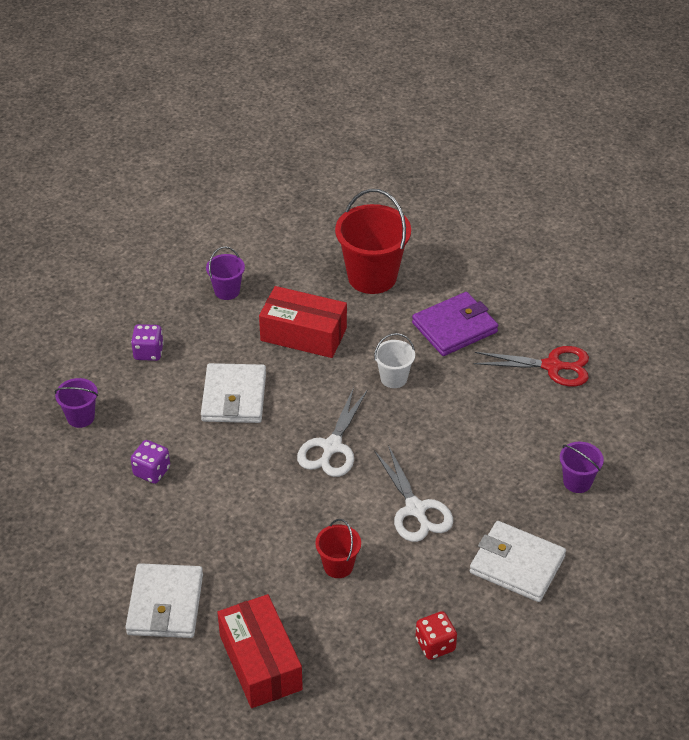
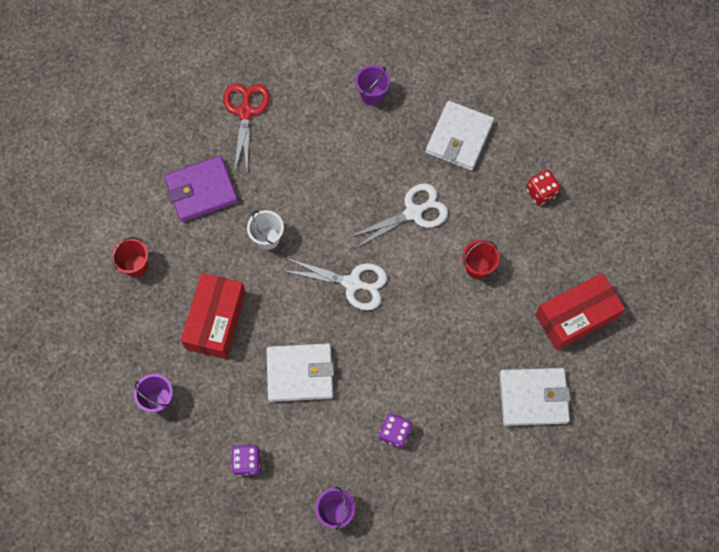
camera: 95 degrees left, 25 degrees up
(372, 277) = (136, 265): red bucket -> red bucket, size x0.51
(454, 327) = (201, 190): purple wallet -> purple wallet turned 75 degrees counterclockwise

